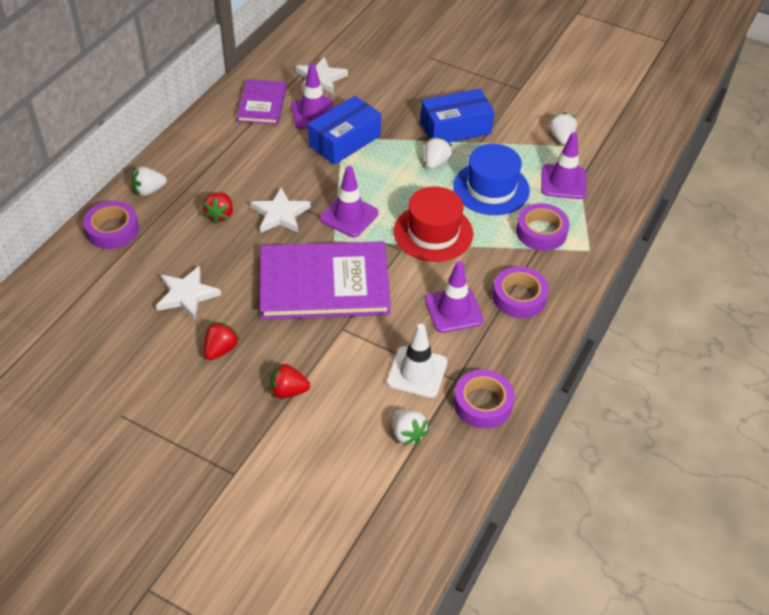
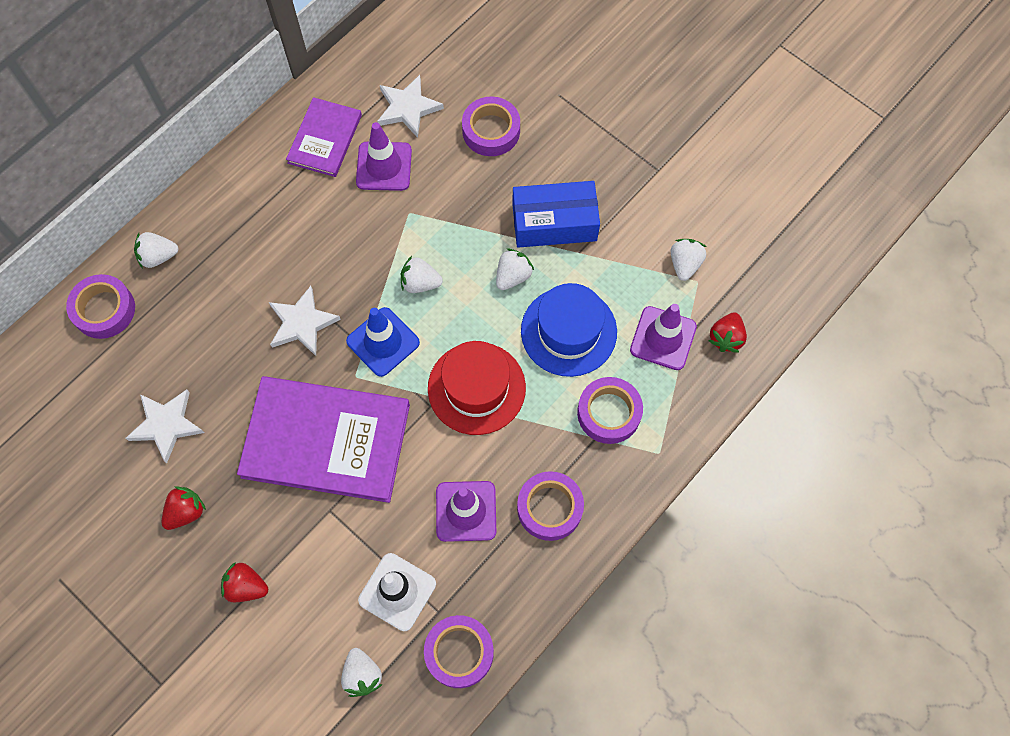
camera: 15 degrees right, 20 degrees up
(220, 215) = (232, 310): red strawberry -> red strawberry (726, 338)
(345, 141) = (410, 219): blue box -> none
(349, 216) = (383, 342): purple traffic cone -> blue traffic cone
(366, 176) = (420, 283): none -> white strawberry
(388, 83) = (491, 131): none -> purple tape

